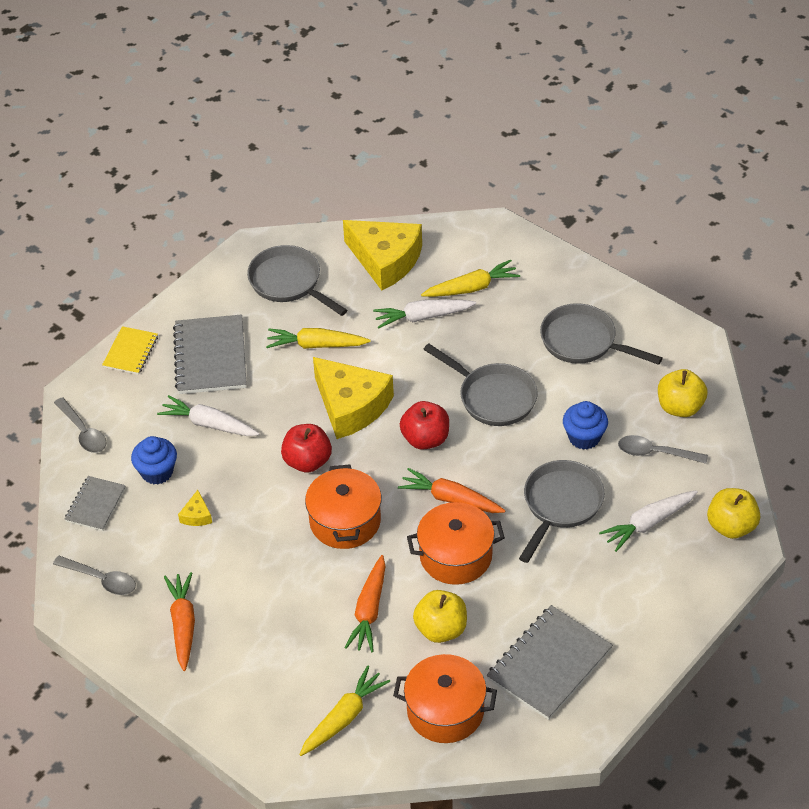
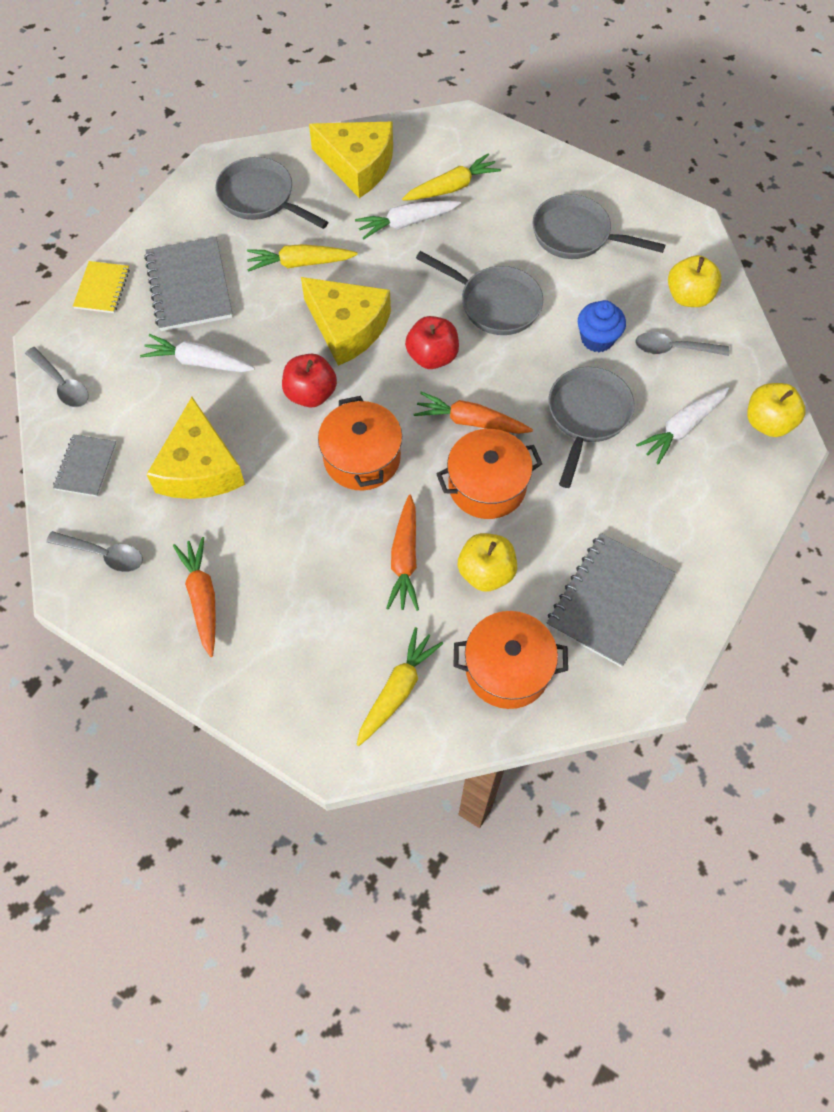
camera: 10 degrees left, 15 degrees up
(157, 472) = (149, 422): blue cupcake -> none
(196, 515) = (199, 468): yellow cheese -> yellow cheese, size x2.48

